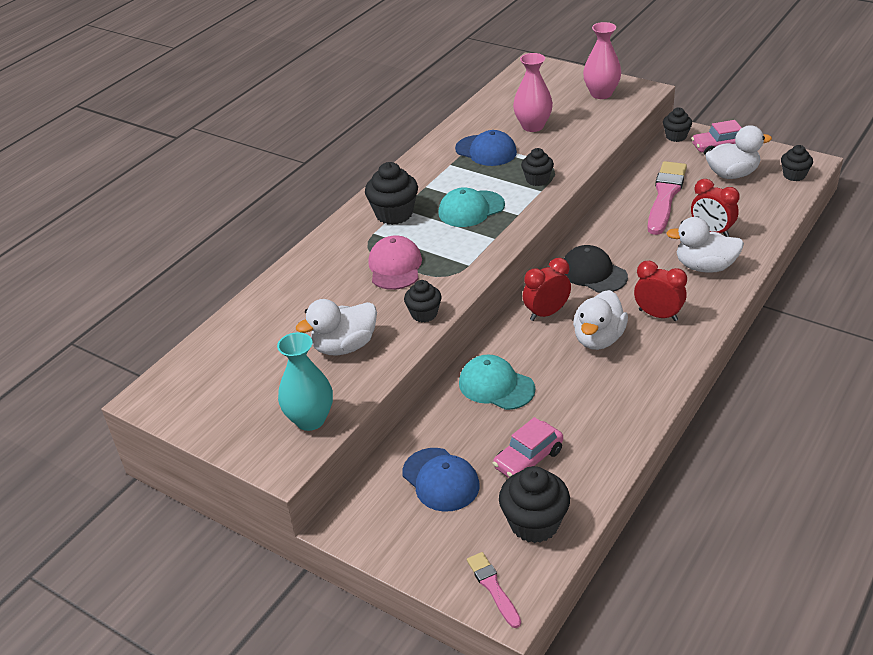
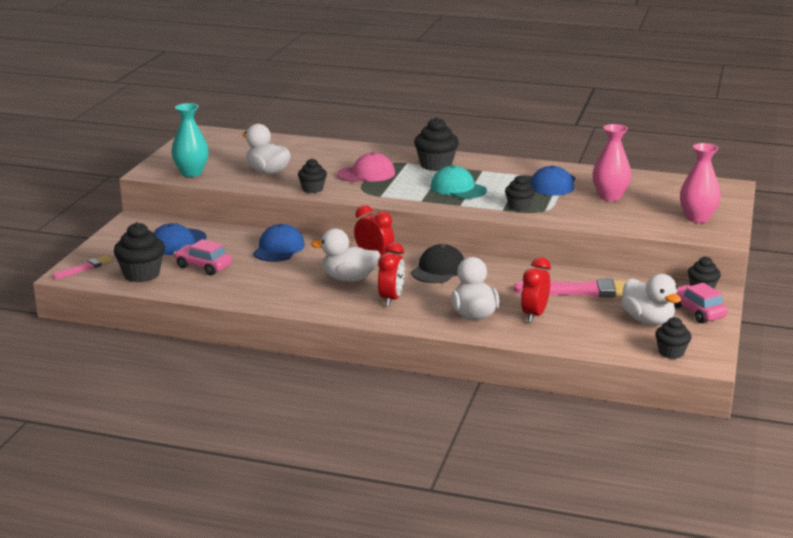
camera: 70 degrees right, 15 degrees down
(496, 386) = (278, 248): turquoise cap -> blue cap

